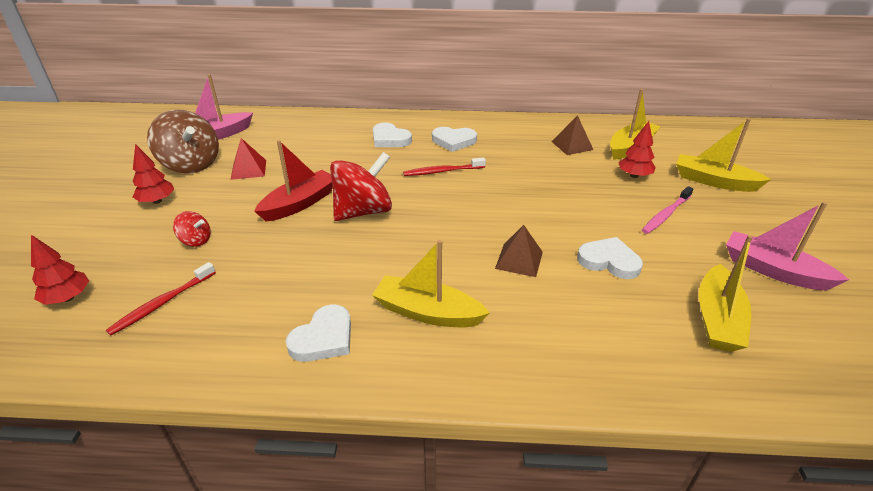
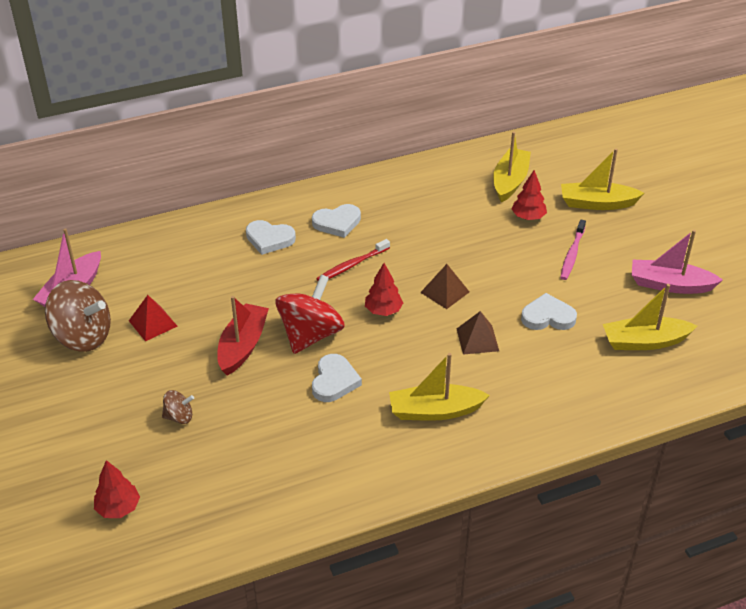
camera: 25 degrees left, 5 degrees up
(157, 201) = (94, 390): red tree -> red tree (383, 310)
(162, 303) = (210, 482): red toothbrush -> none
(196, 240) = (179, 417): red spinning top -> brown spinning top
(323, 338) = (370, 460): white heart -> white heart (334, 381)
(572, 145) = (455, 195): brown pyramid -> brown pyramid (445, 292)
(717, 319) = (644, 342): yellow boat -> yellow boat turned 90 degrees clockwise

